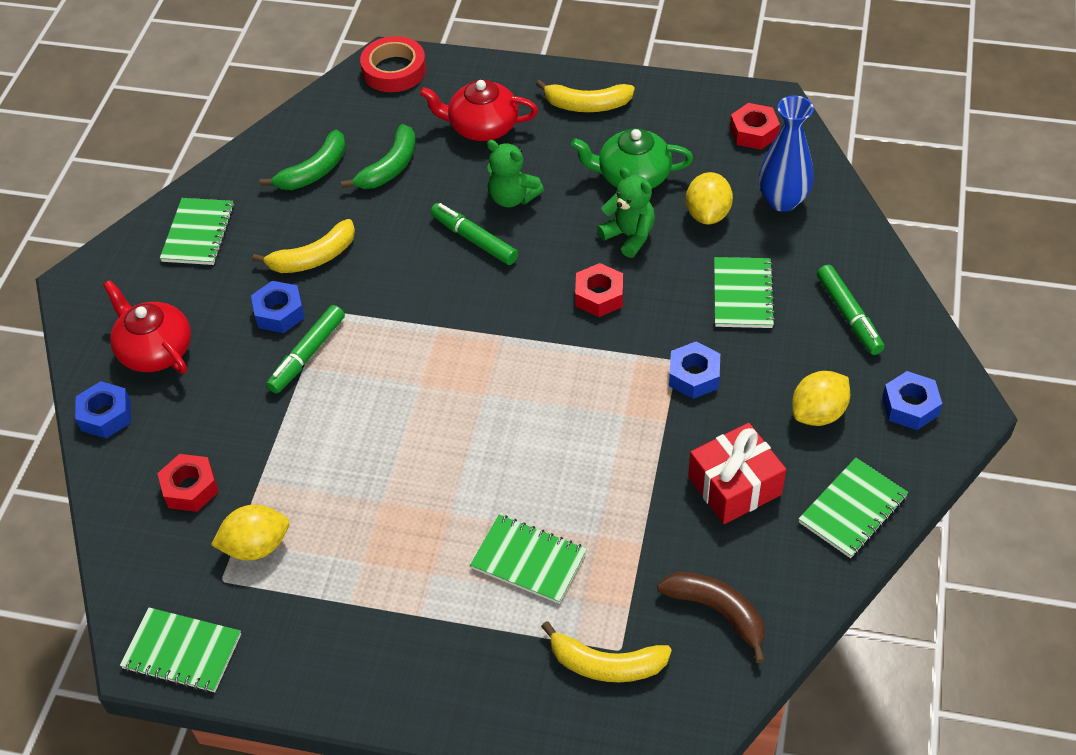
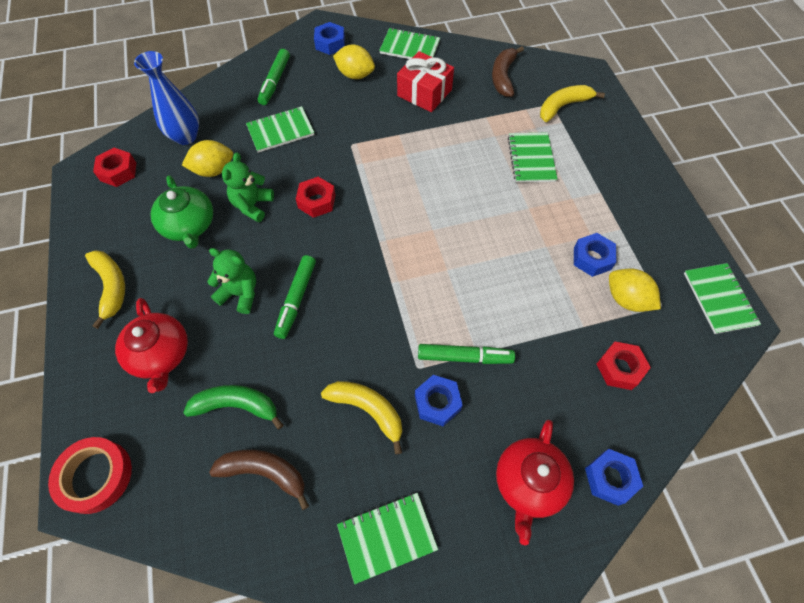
camera: 120 degrees left, 10 degrees up
(314, 171) = (265, 472): green banana -> brown banana
(512, 197) = (240, 293): green teddy bear -> green teddy bear turned 75 degrees counterclockwise
(606, 664) = (563, 106): yellow banana -> yellow banana turned 105 degrees counterclockwise
(694, 376) = (358, 133): blue nut -> blue nut (592, 258)
(848, 315) = (275, 81): green marker -> green marker turned 150 degrees clockwise

